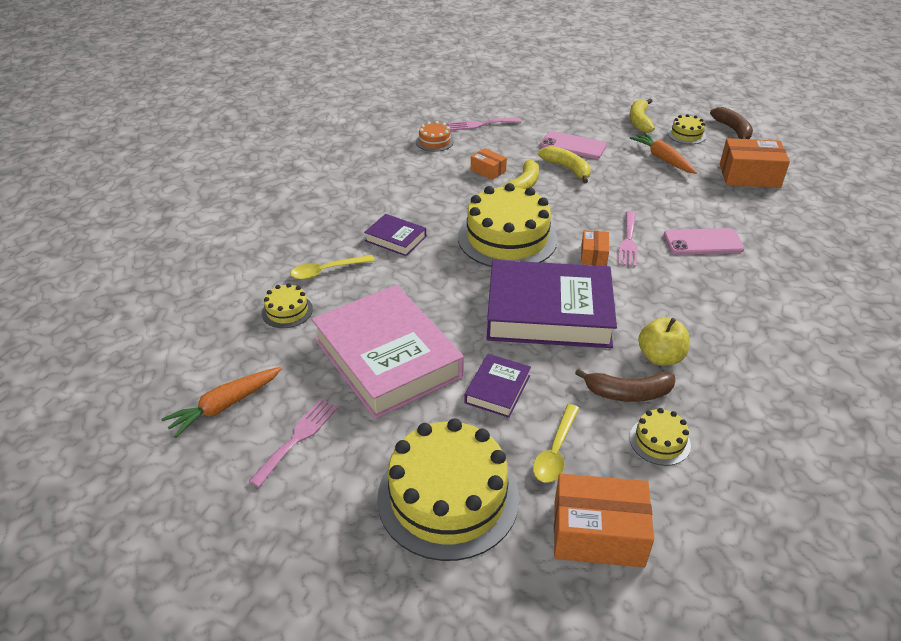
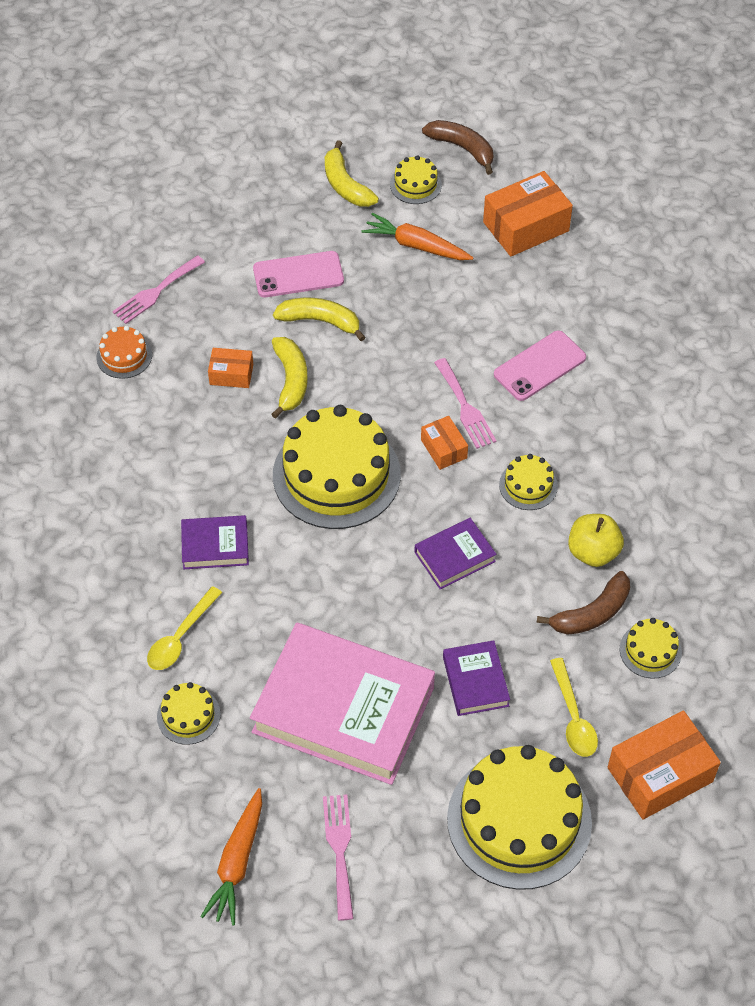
camera: 35 degrees left, 15 degrees up
(549, 312) = (454, 557): purple book -> purple book, size x0.46
(640, 298) = (528, 485): none -> yellow cake

